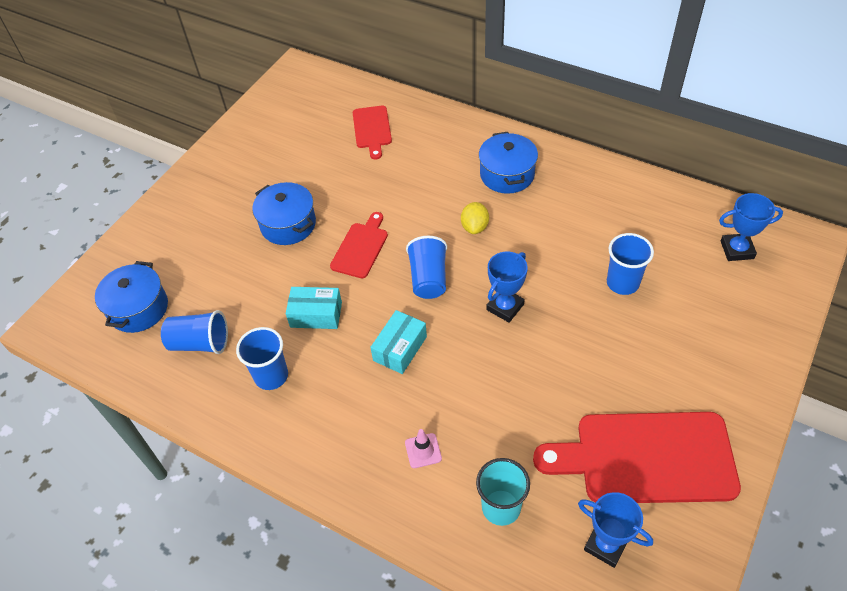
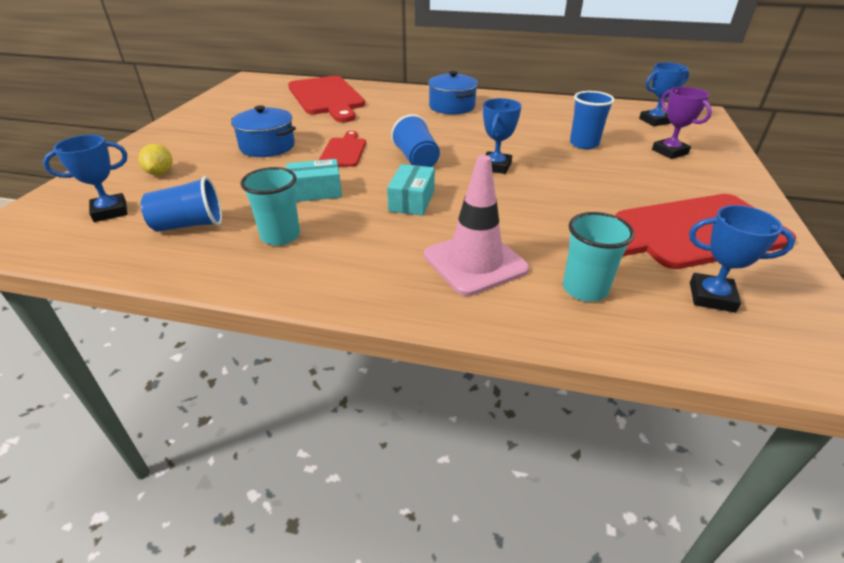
camera: 20 degrees left, 15 degrees down
(138, 308) = (110, 211): blue pot -> blue trophy
(271, 376) = (280, 236): blue cup -> turquoise cup
(372, 129) = (327, 97): red cutting board -> red cutting board, size x1.93
(423, 450) = (475, 262): pink traffic cone -> pink traffic cone, size x2.26
(474, 227) = (441, 131): yellow lemon -> yellow lemon (160, 173)
(713, 318) = (669, 152): none -> purple trophy

